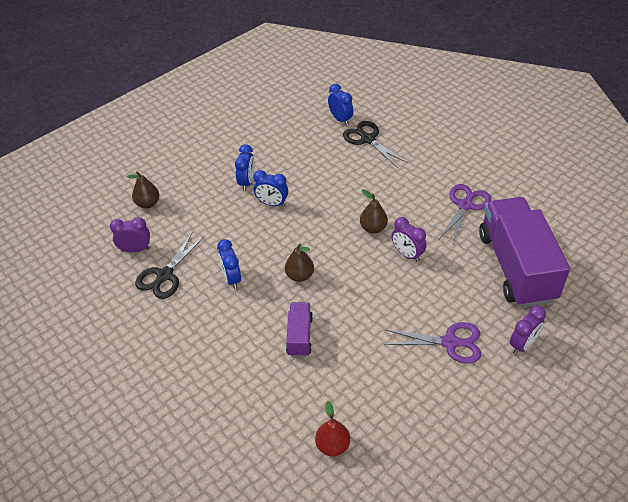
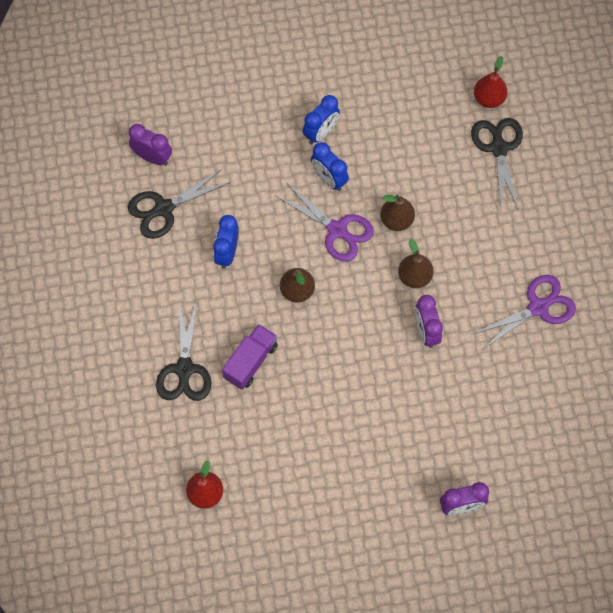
camera: 30 degrees right, 20 degrees up
(148, 203) = (198, 101): brown pear -> brown pear (396, 220)
(252, 368) = (184, 369): none -> black scissors
(340, 119) = (488, 99): blue clock -> red pear
(450, 342) = (391, 459): purple scissors -> purple scissors (337, 230)
(516, 267) = (529, 417): purple truck -> none

